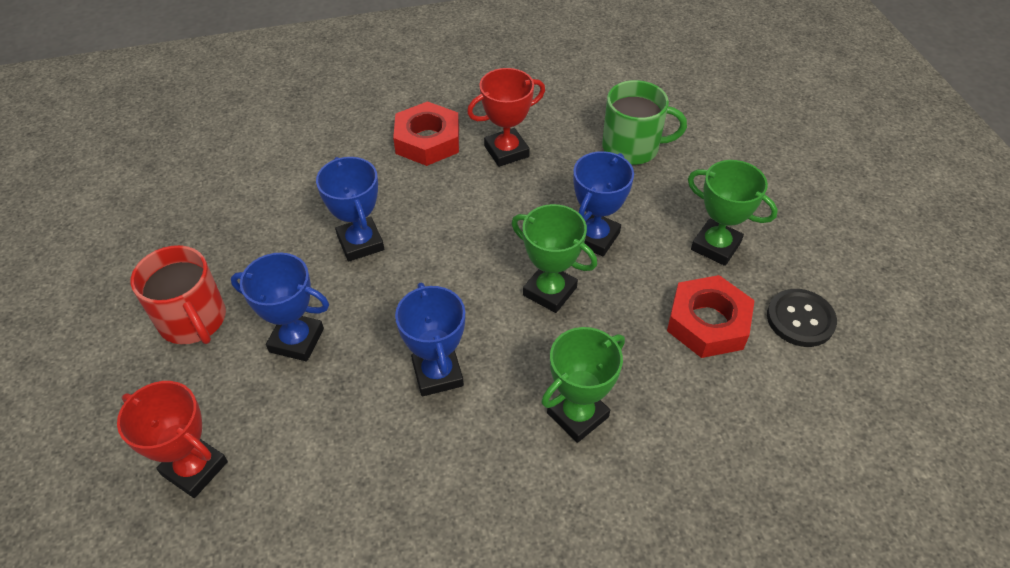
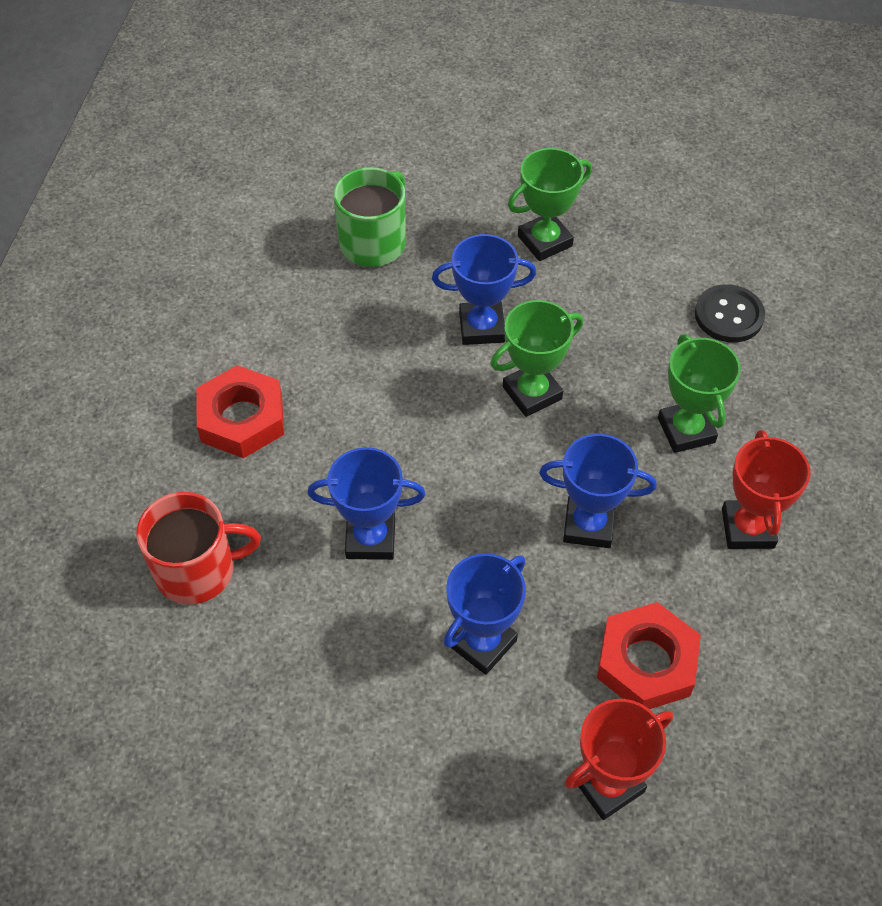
camera: 65 degrees left, 5 degrees up
(193, 320) = (398, 745): red mug -> red mug (197, 570)
(506, 151) = (309, 351): red trophy -> red trophy (747, 528)
(595, 237) = (481, 327): blue trophy -> blue trophy turned 60 degrees counterclockwise
(708, 323) = (631, 290): red nut -> red nut (646, 662)
(800, 319) = (658, 225): black button -> black button (729, 315)

